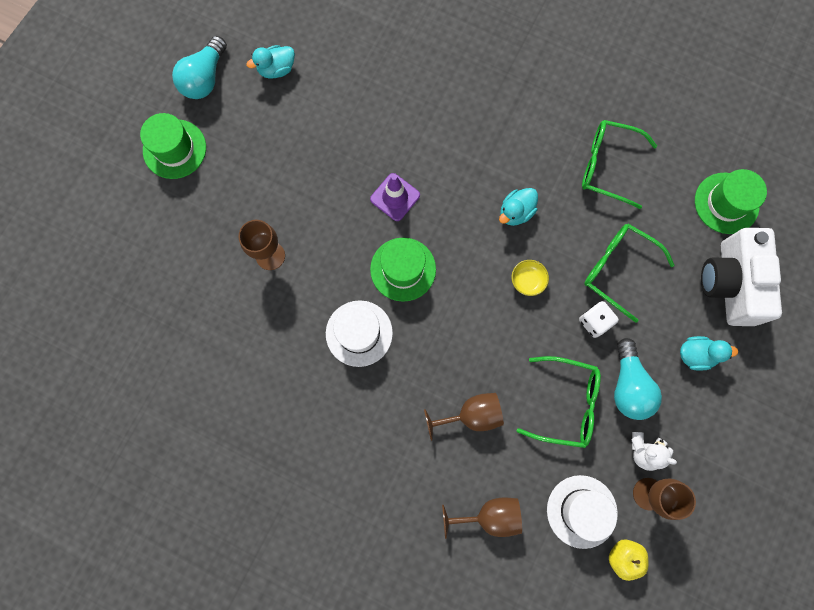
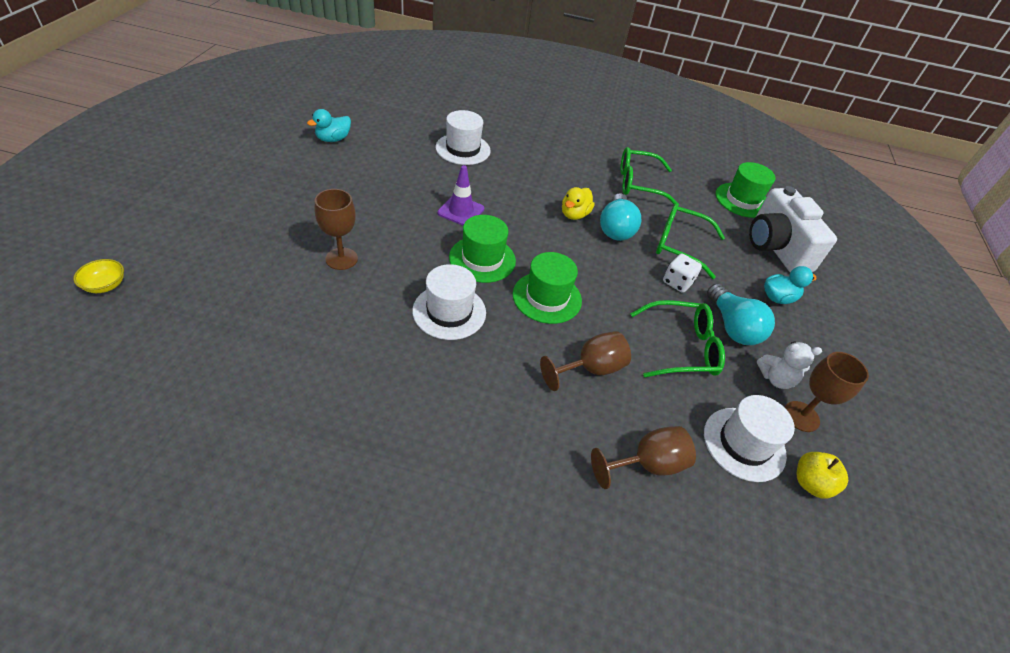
camera: 20 degrees left, 30 degrees down
(174, 149) = (232, 190): green hat -> green hat (547, 297)
(205, 78) = (264, 146): turquoise light bulb -> turquoise light bulb (615, 228)
(416, 93) = (463, 149): none -> white hat
(516, 212) = (574, 214): turquoise duck -> yellow duck
(527, 281) = (603, 258): yellow bowl -> yellow bowl (105, 285)

